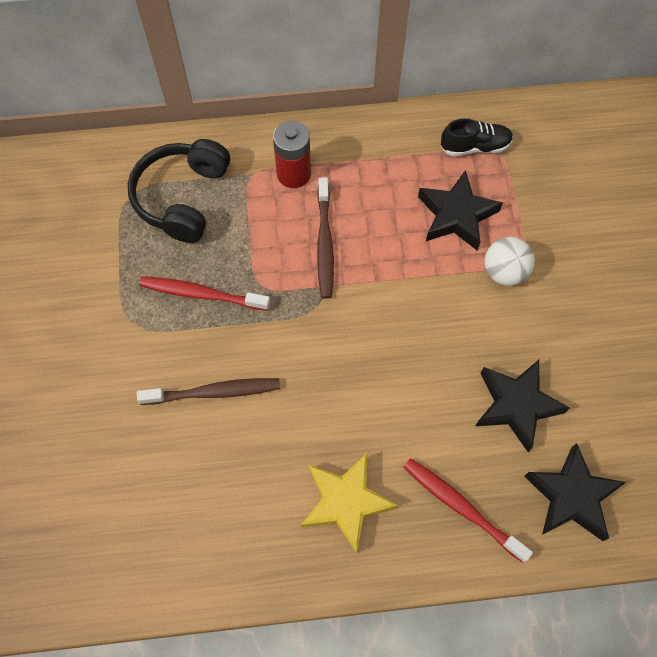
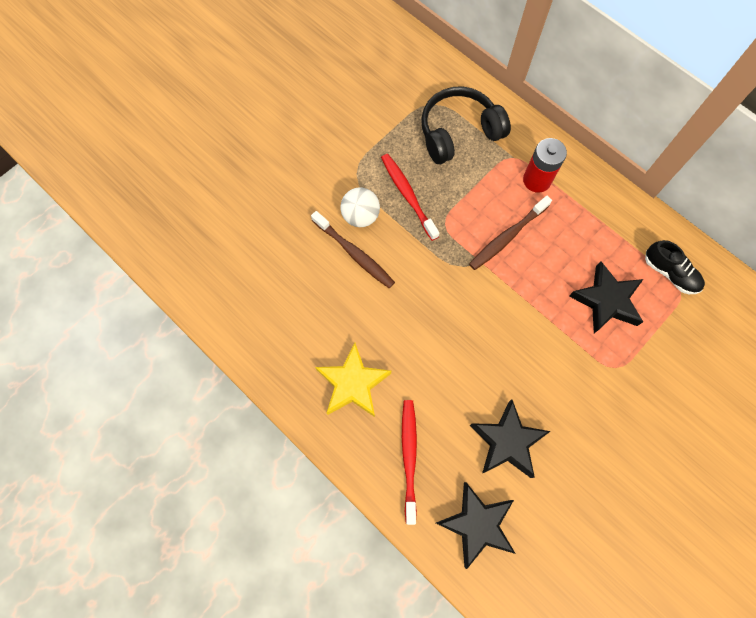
camera: 50 degrees right, 5 degrees up
(504, 272) = (595, 363): white ball -> white ball (360, 216)

